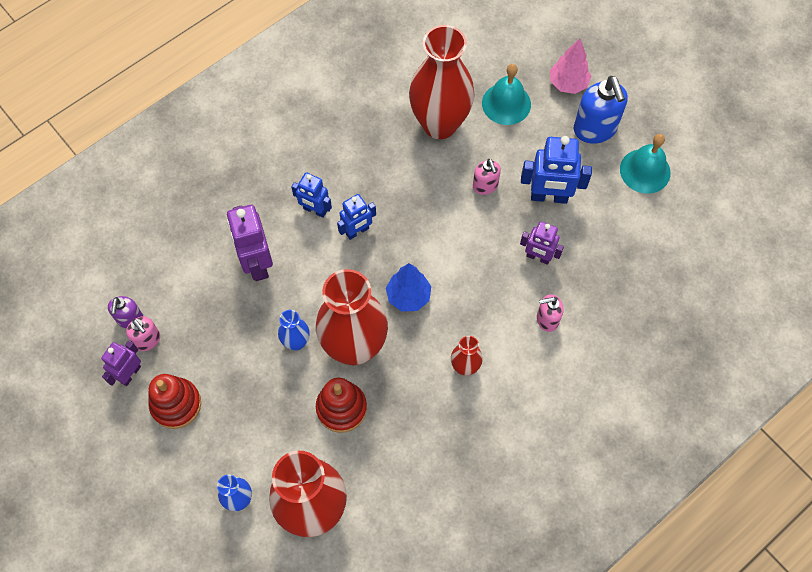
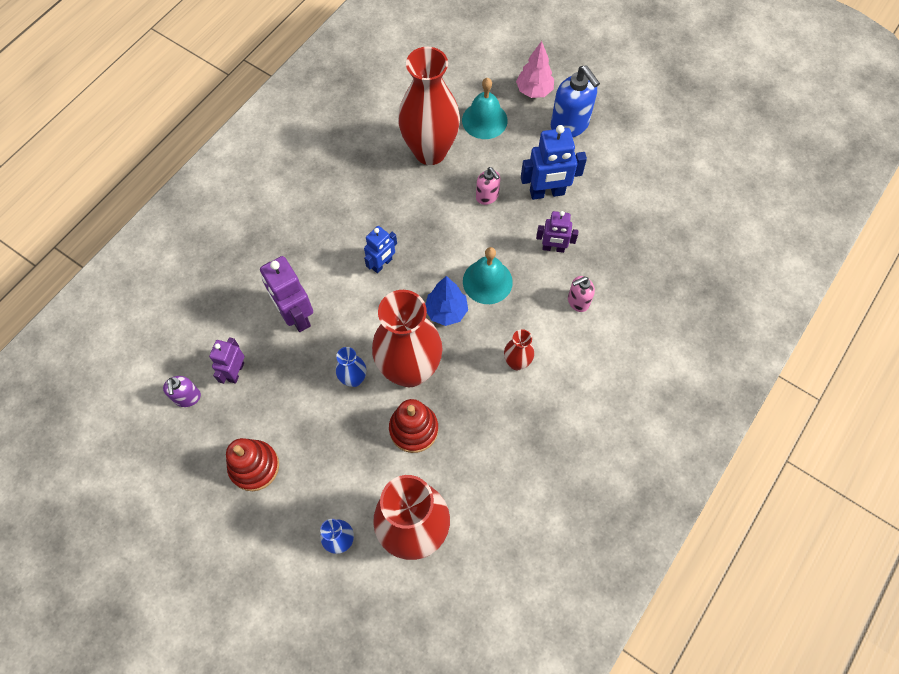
camera: 15 degrees left, 0 degrees up
(130, 374) = (201, 449): purple robot -> purple robot (236, 372)
(148, 340) = (210, 413): pink soap dispenser -> none
(315, 210) = (337, 254): blue robot -> none
(645, 171) = (624, 151): turquoise bell -> turquoise bell (487, 281)

